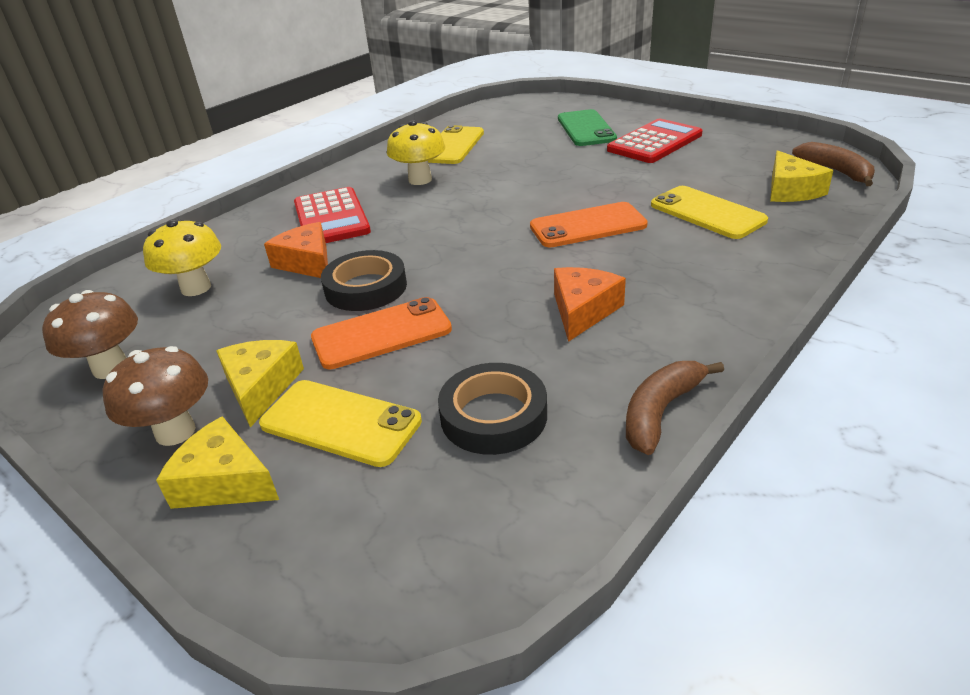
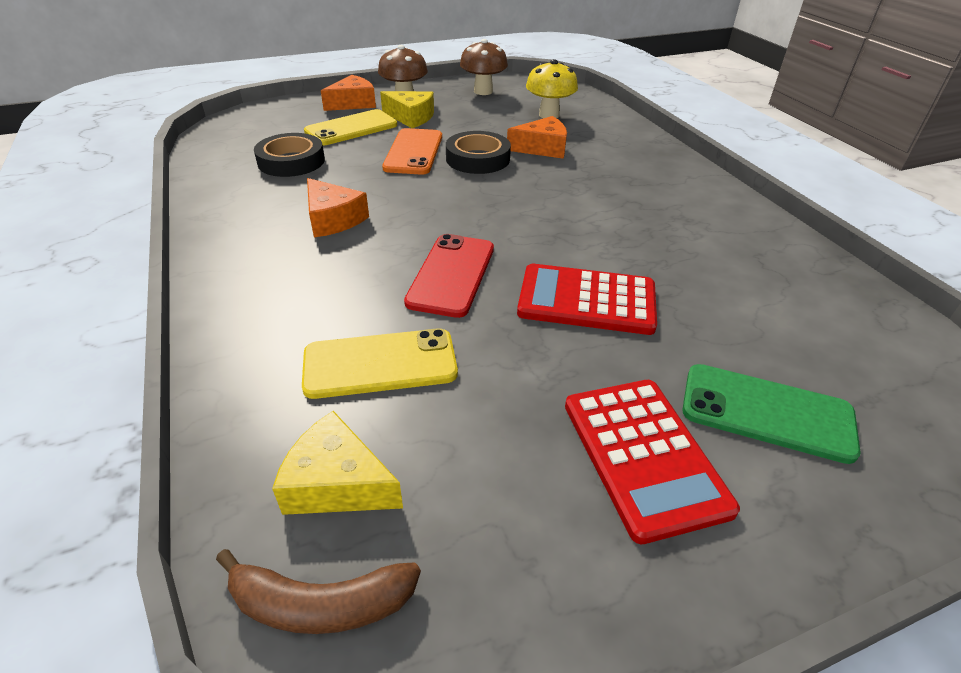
camera: 115 degrees right, 5 degrees up
(224, 481) = (353, 103): yellow cheese -> orange cheese
(331, 218) = (615, 169): red calculator -> red calculator (586, 300)
(420, 180) = (666, 224): yellow mushroom -> none
(453, 146) = (765, 272): yellow phone -> none
(587, 226) = (451, 275): orange phone -> red phone
(661, 412) = (209, 203): brown banana -> none

